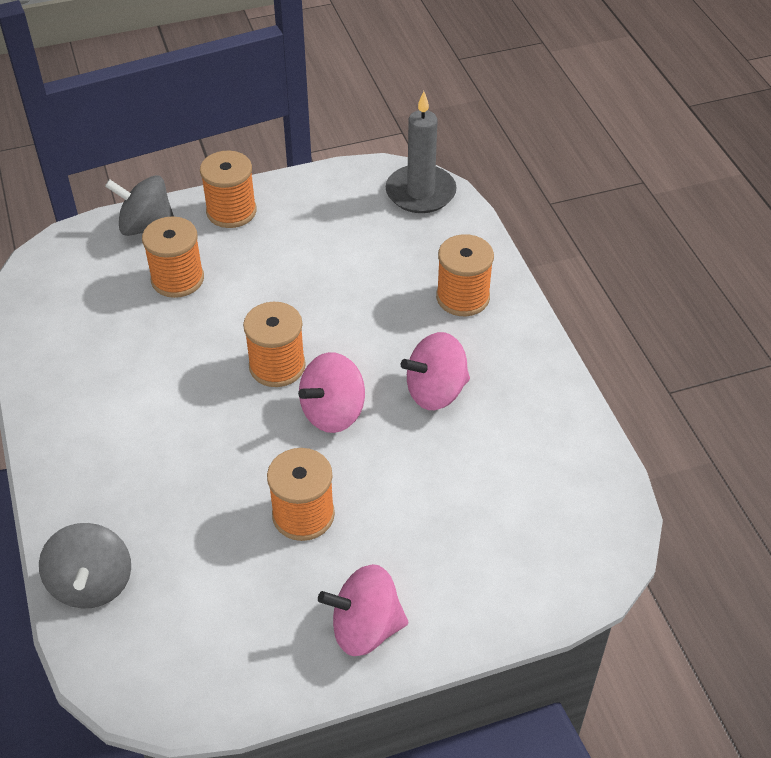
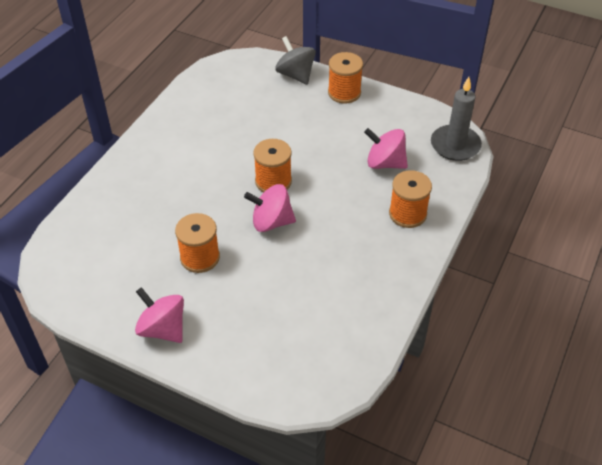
camera: 45 degrees right, 0 degrees up
(92, 583) = (84, 217): grey spinning top -> none
(177, 279) = (279, 109): orange spool -> none
(436, 391) = (333, 249): pink spinning top -> pink spinning top (385, 163)

